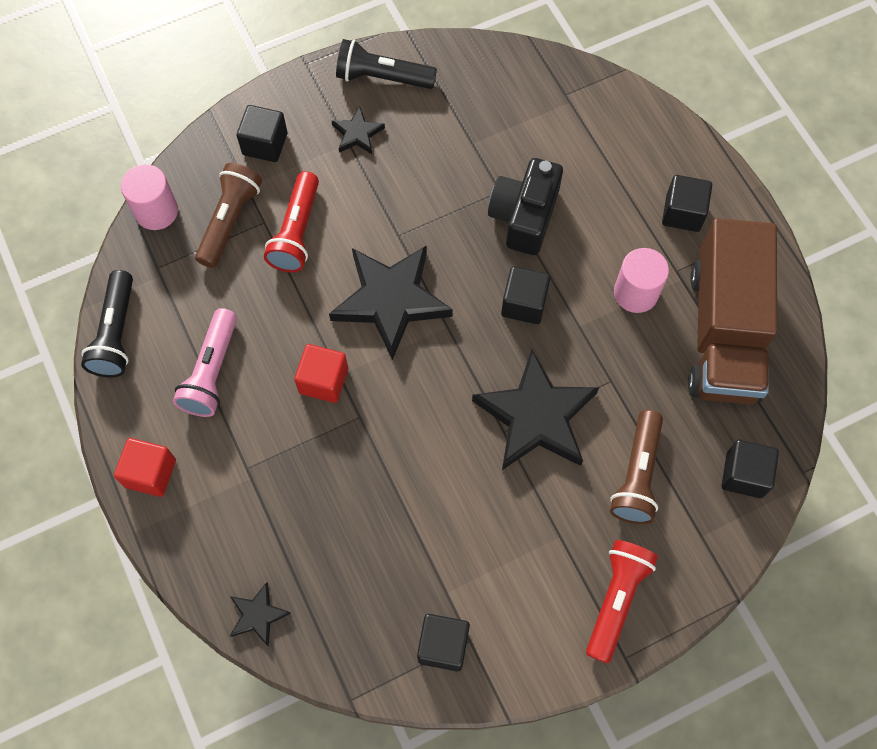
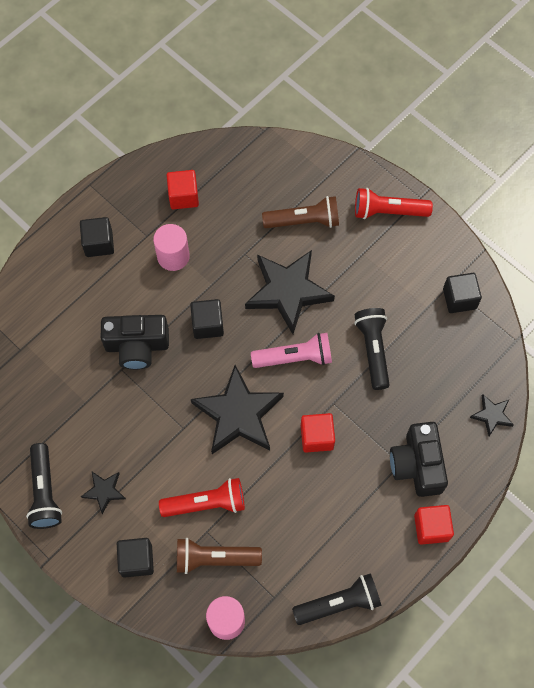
camera: 110 degrees left, 0 degrees up
(212, 371) = (340, 518): pink flashlight -> pink flashlight (295, 357)
(235, 488) = (417, 465): none -> black camera
(411, 494) = (373, 350): none -> black flashlight
(723, 332) = (183, 196): brown truck -> red cube
(744, 475) = (279, 162): black cube -> none

